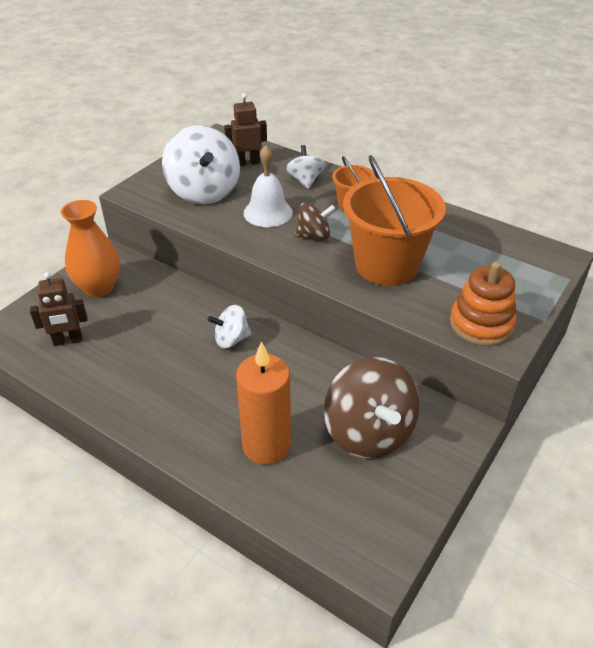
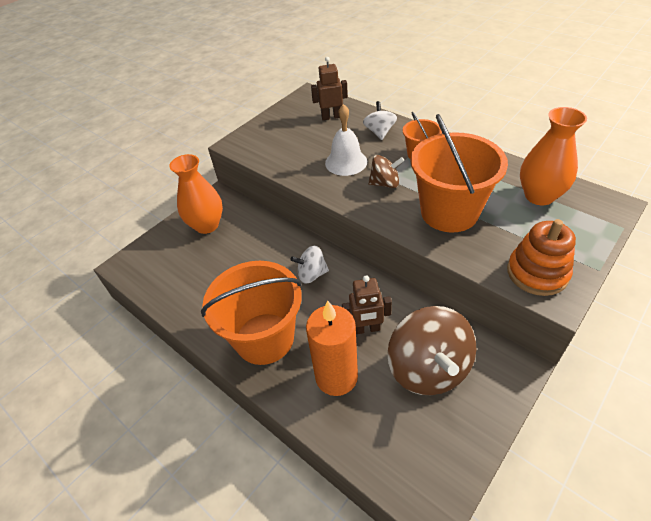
camera: 10 degrees right, 5 degrees up
(68, 341) = (178, 272): brown robot -> brown robot (366, 329)
(180, 409) = (264, 338): none -> orange bucket
(204, 192) = (293, 143): white spinning top -> none
(483, 248) = (539, 196): none -> orange vase

